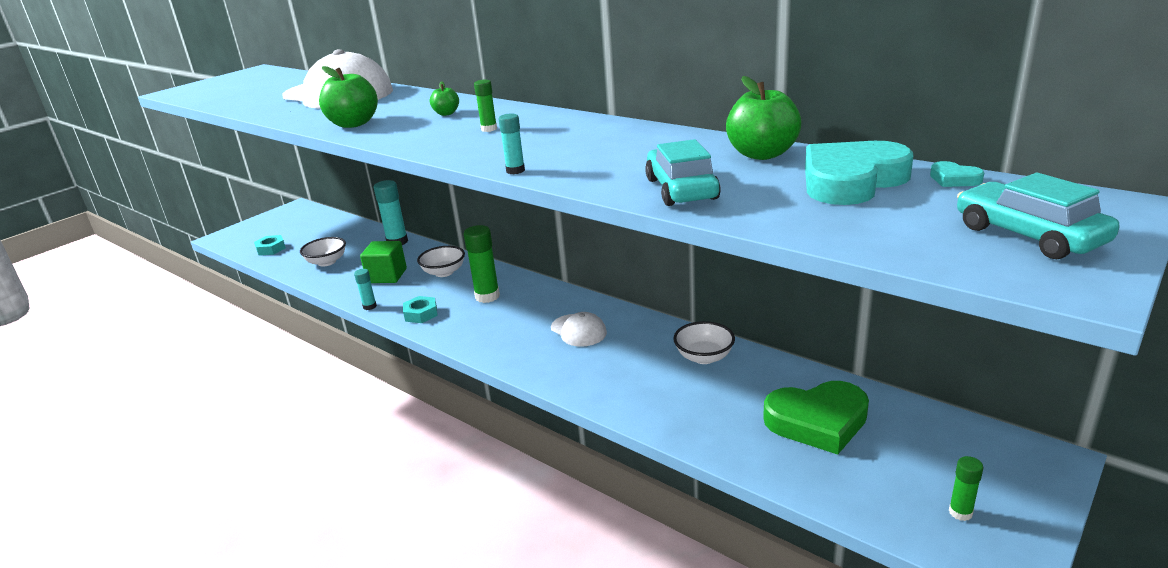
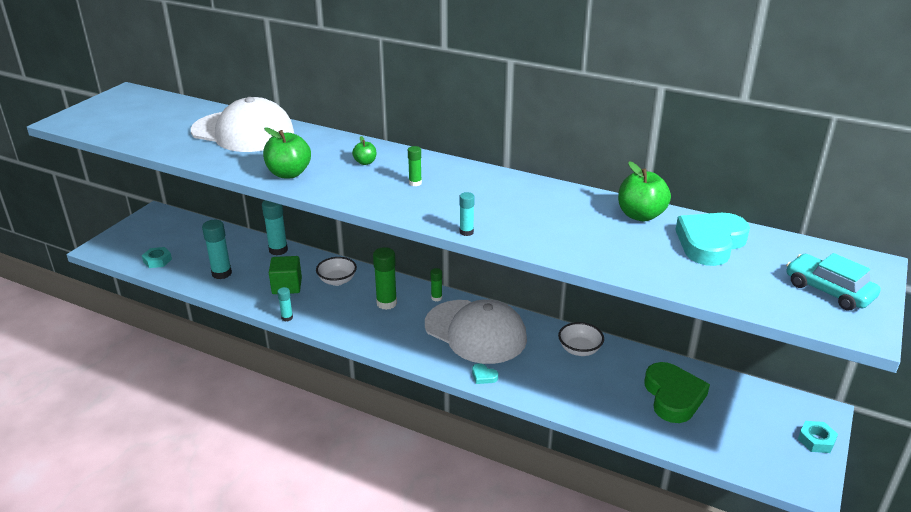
camera: 15 degrees left, 5 degrees up
(327, 262) = (222, 273): white bowl -> turquoise glue stick
(421, 314) = (337, 323): turquoise nut -> turquoise nut (816, 440)
(578, 330) = (475, 332): white cap -> white cap, size x2.19
(681, 189) = (600, 251): turquoise car -> none
(817, 421) = (673, 396): green heart -> green heart turned 75 degrees counterclockwise
(954, 179) = (773, 241): turquoise heart -> turquoise heart (483, 376)
(960, 512) = (776, 454): green glue stick -> green glue stick (436, 298)

